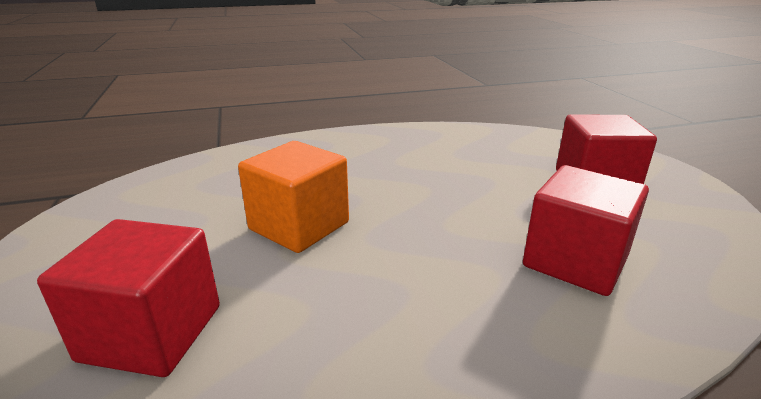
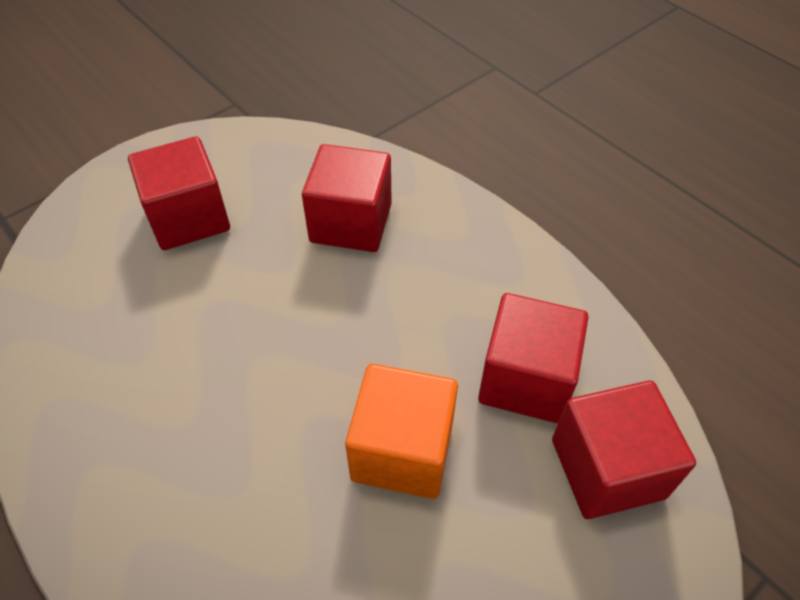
camera: 115 degrees left, 25 degrees up
(293, 316) = (525, 379): none -> red cube

